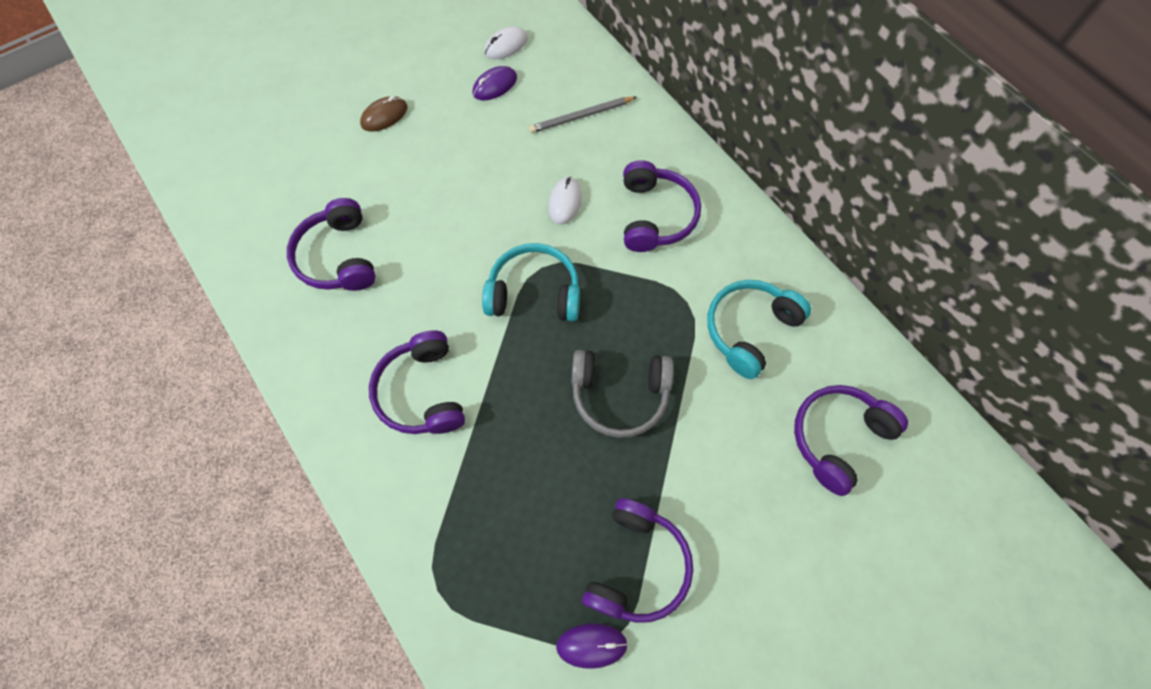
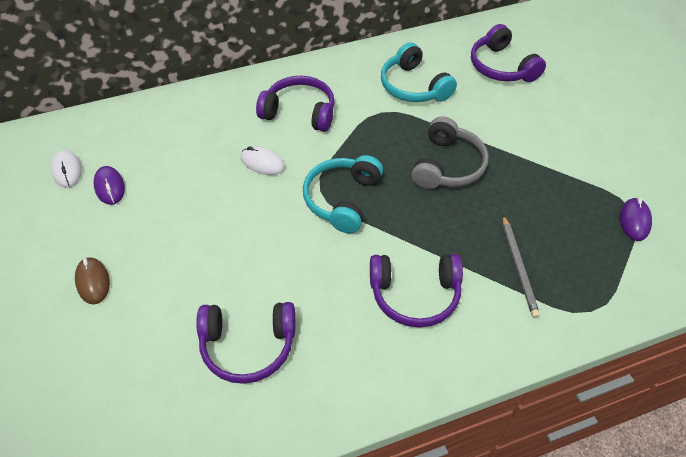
camera: 75 degrees left, 15 degrees down
(581, 116) = (180, 135): grey pencil -> grey pencil (518, 267)
(637, 566) = (579, 184): purple headphones -> none

